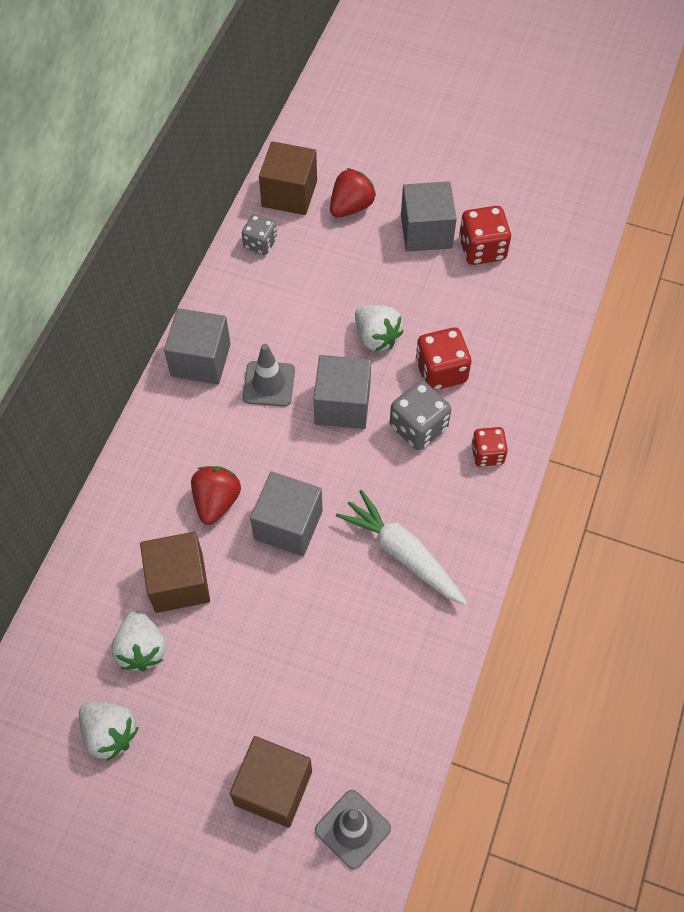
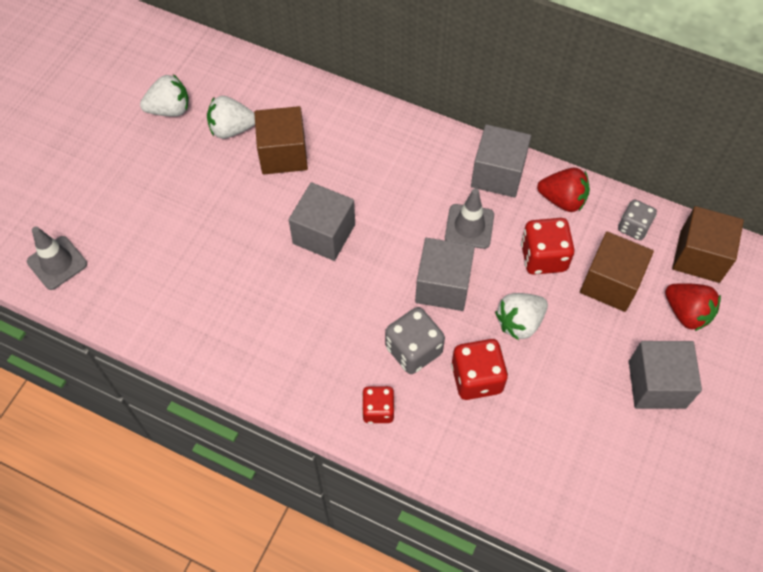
camera: 95 degrees right, 0 degrees up
(110, 733) = (170, 109): white strawberry -> white strawberry turned 150 degrees counterclockwise
(216, 501) = (353, 182): red strawberry -> red strawberry (562, 200)
(273, 788) = (103, 211): brown cube -> brown cube (610, 283)
(402, 553) = (284, 322): white carrot -> none
(482, 249) = (635, 440): red dice -> red dice (543, 257)

